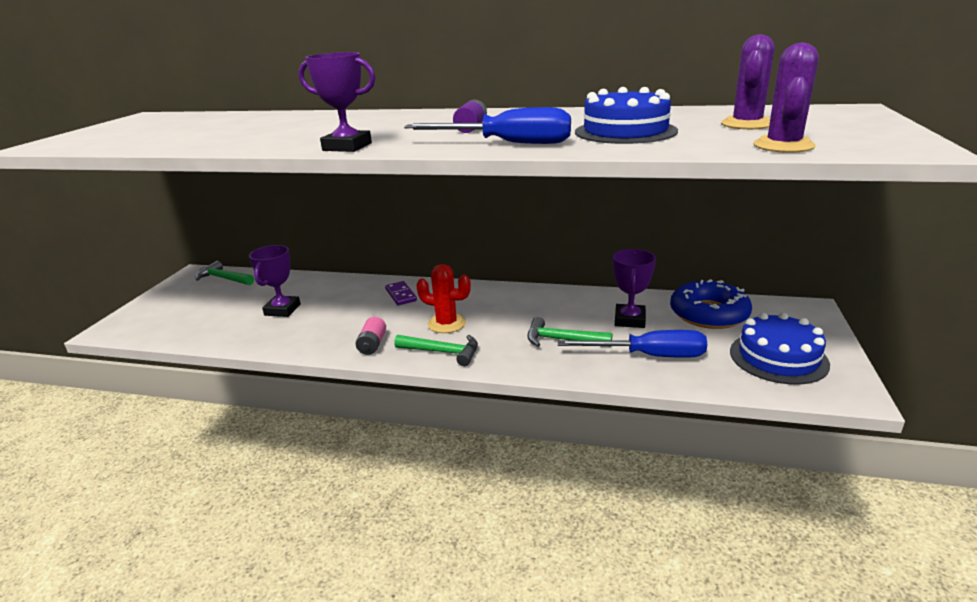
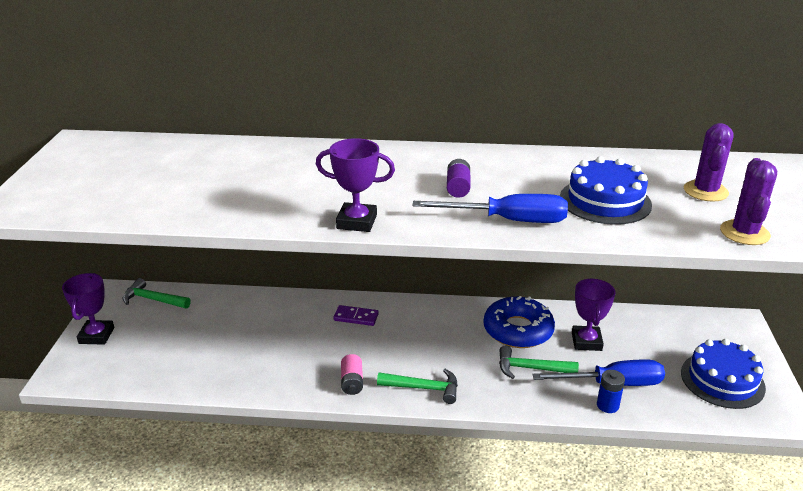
camera: 10 degrees left, 5 degrees up
(282, 310) = (239, 341): purple trophy -> purple trophy (96, 335)
(401, 295) = (356, 317): purple domino -> purple domino turned 45 degrees counterclockwise
(446, 324) = (415, 353): red cactus -> none
(637, 375) = (607, 405): none -> blue battery
(708, 314) = (655, 331): blue donut -> blue donut (518, 330)

